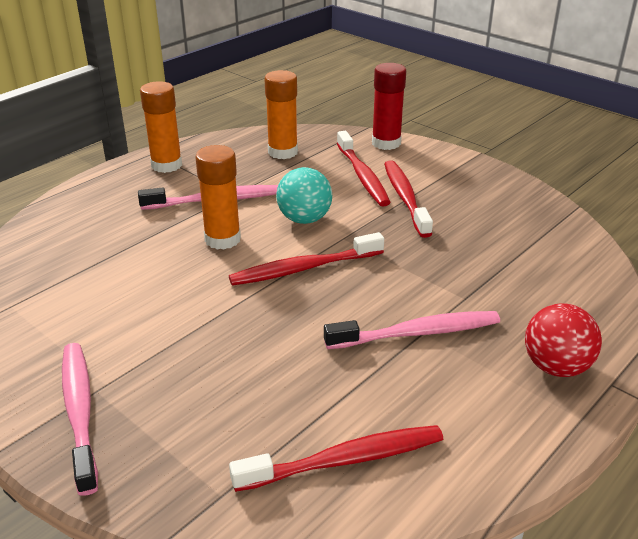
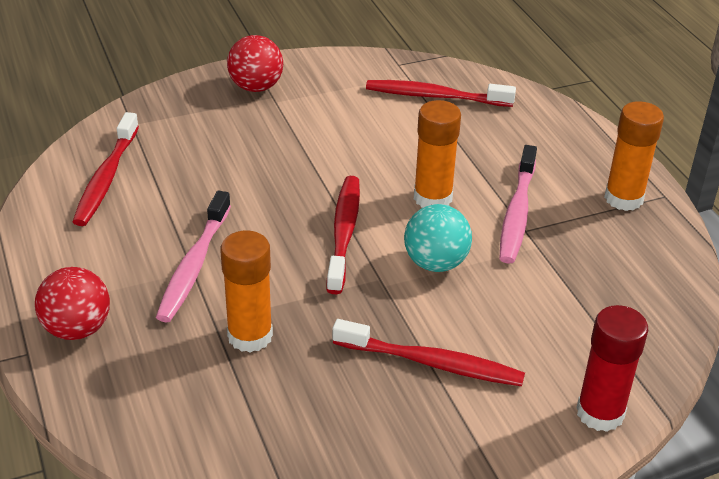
camera: 115 degrees right, 5 degrees up
(80, 412) = (256, 87): pink toothbrush -> red ball
(283, 152) = (617, 299): orange glue stick -> orange glue stick (250, 336)
(362, 176) = (511, 348): red toothbrush -> red toothbrush (435, 96)

